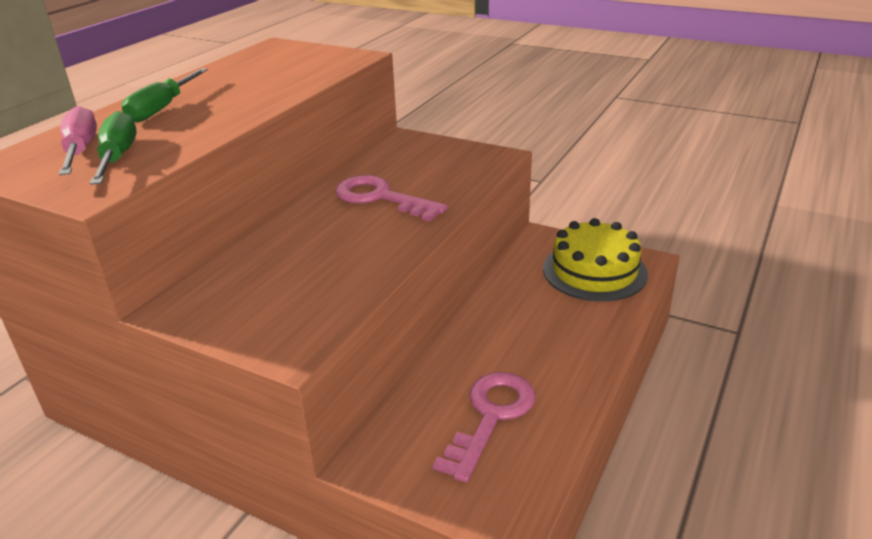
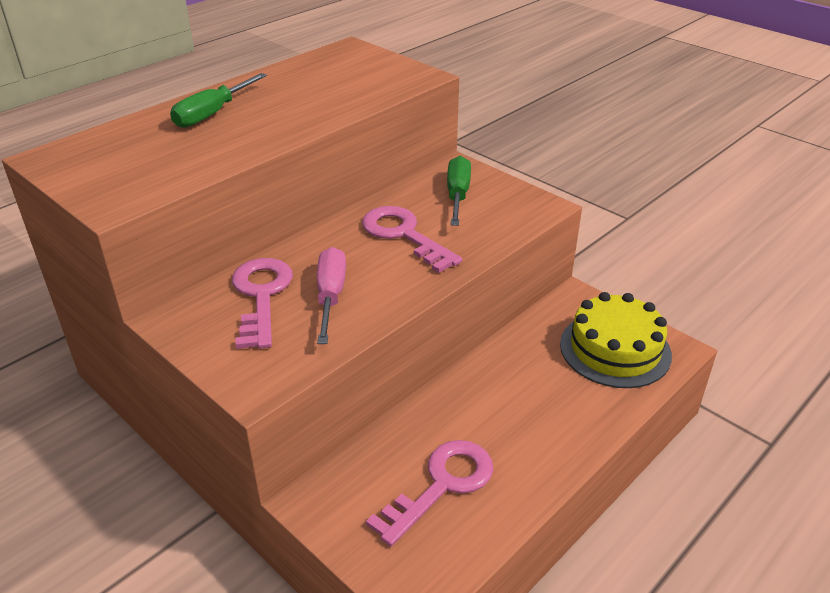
camera: 15 degrees right, 5 degrees up
(81, 150) = (124, 152): pink screwdriver -> pink screwdriver (330, 295)
(118, 156) = (152, 165): green screwdriver -> green screwdriver (457, 194)
(261, 271) = (261, 296): none -> pink key

